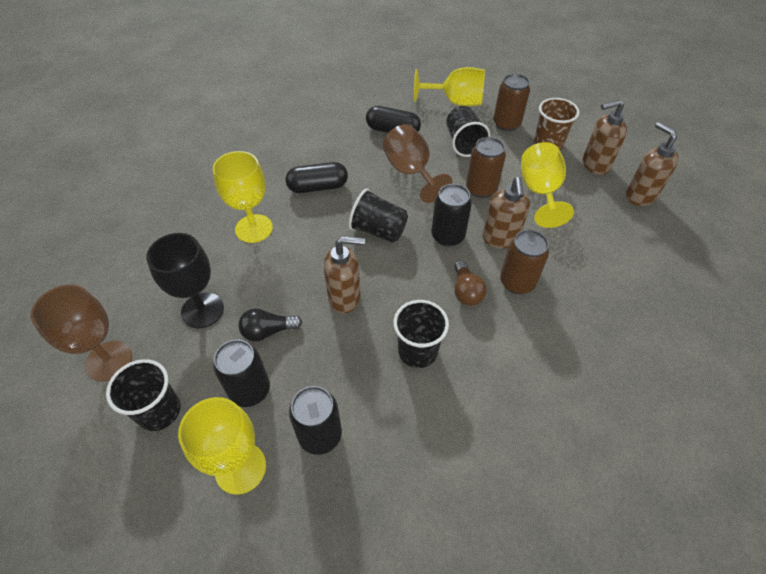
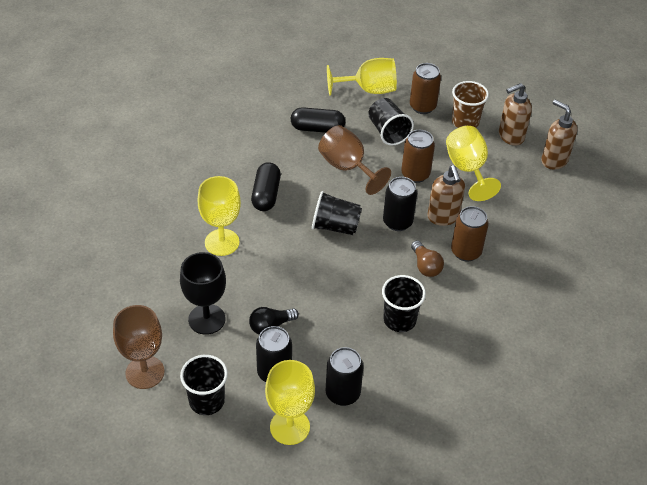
camera: 15 degrees left, 5 degrees down
(318, 187) = (266, 195): black capsule -> black capsule turned 60 degrees counterclockwise
(345, 298) = (326, 288): brown soap dispenser -> none

